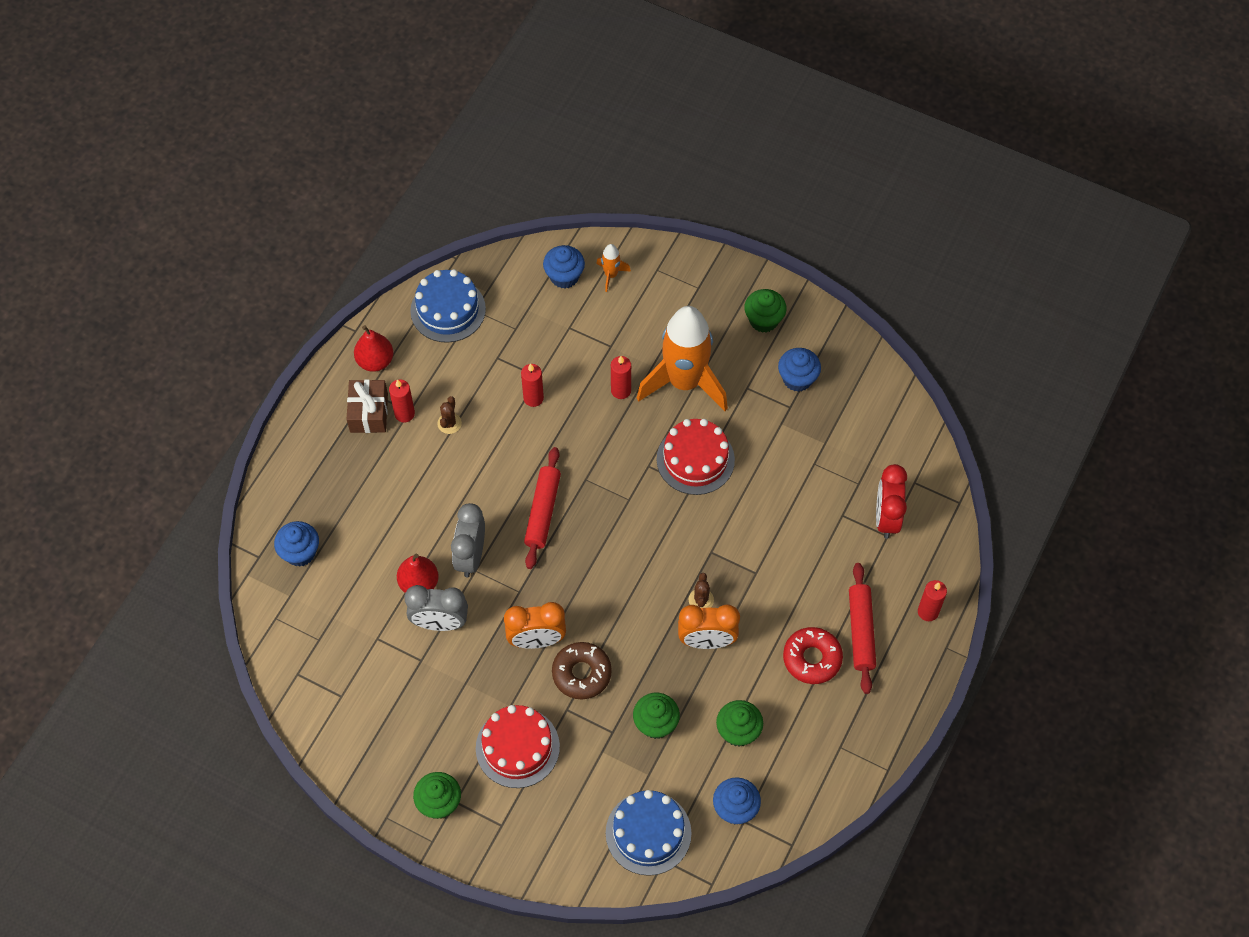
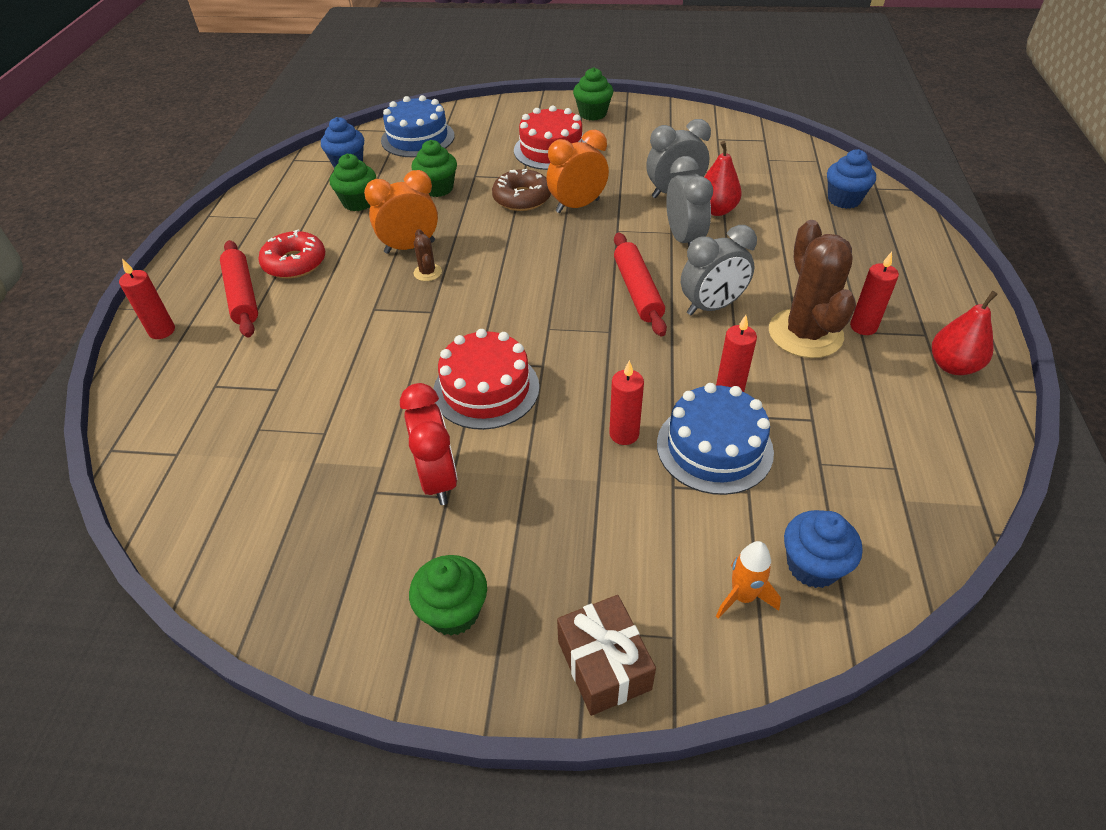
camera: 160 degrees right, 15 degrees down
(369, 413) = (902, 315): brown gift -> brown gift (604, 665)
(448, 310) = (930, 455): blue cake -> blue cake (714, 447)
(449, 423) = (805, 334): brown cactus -> brown cactus, size x2.32
(497, 473) = (712, 307): none -> grey clock
(684, 382) = (541, 473): orange rocket -> none
(797, 379) = (372, 535): blue cupcake -> none
(886, 518) = (216, 403): red clock -> red clock (438, 479)

